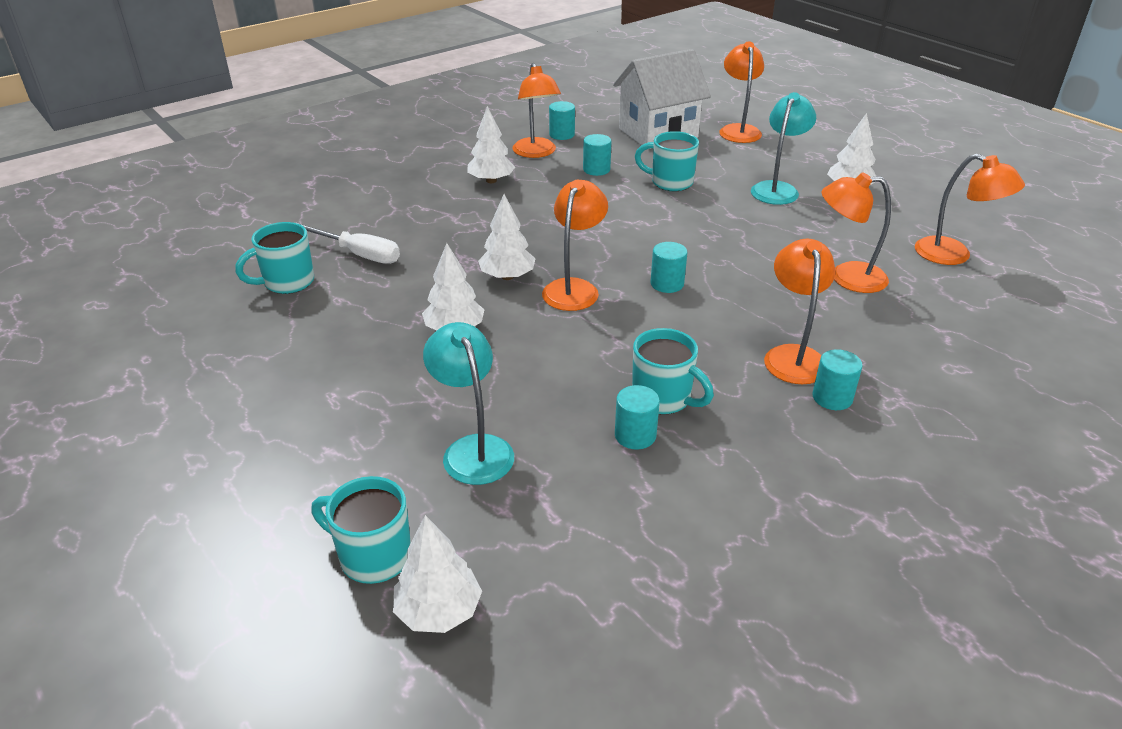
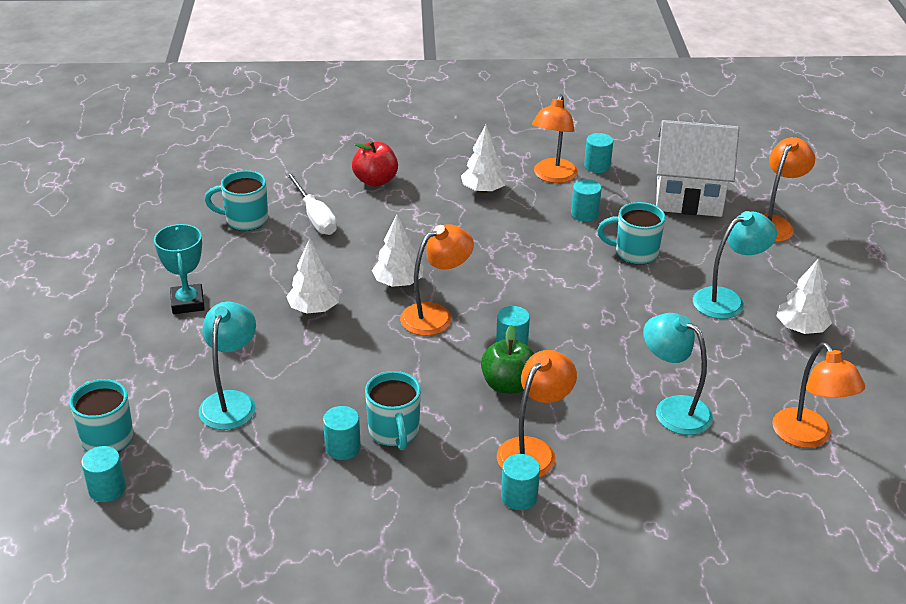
camera: 35 degrees right, 0 degrees up
(311, 379) = (188, 303): none -> turquoise trophy
(383, 206) = (375, 181): none -> red apple
(439, 611) = (107, 489): white tree -> turquoise cylinder
(670, 182) = (634, 253): turquoise mug -> turquoise mug turned 45 degrees counterclockwise
(705, 315) = (508, 385): none -> green apple
(846, 277) = (673, 409): orange lamp -> turquoise lamp

